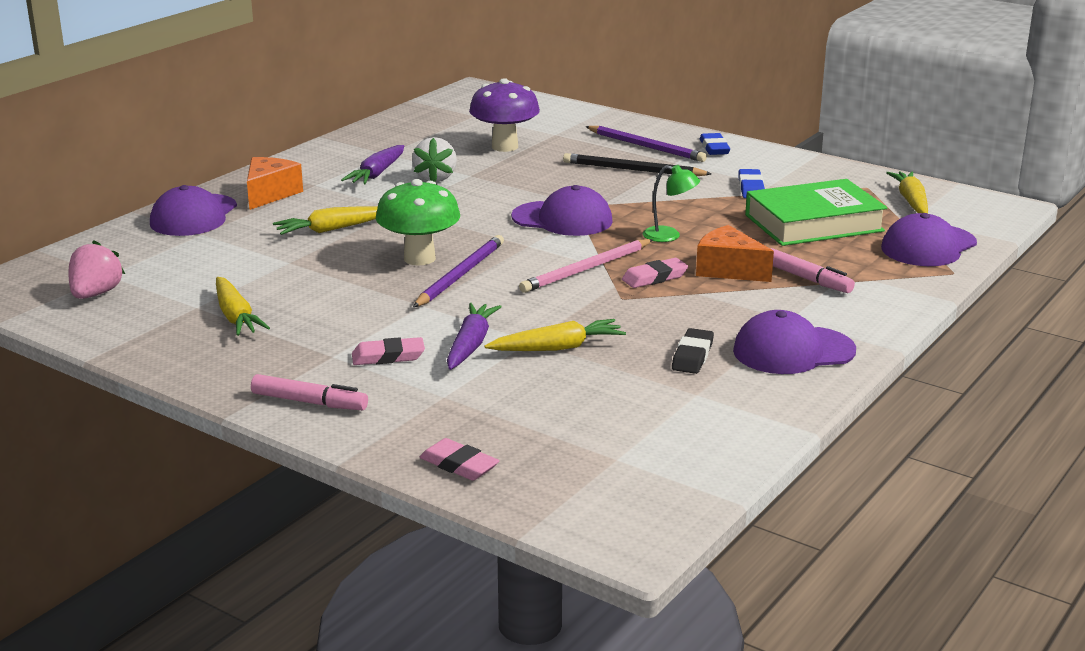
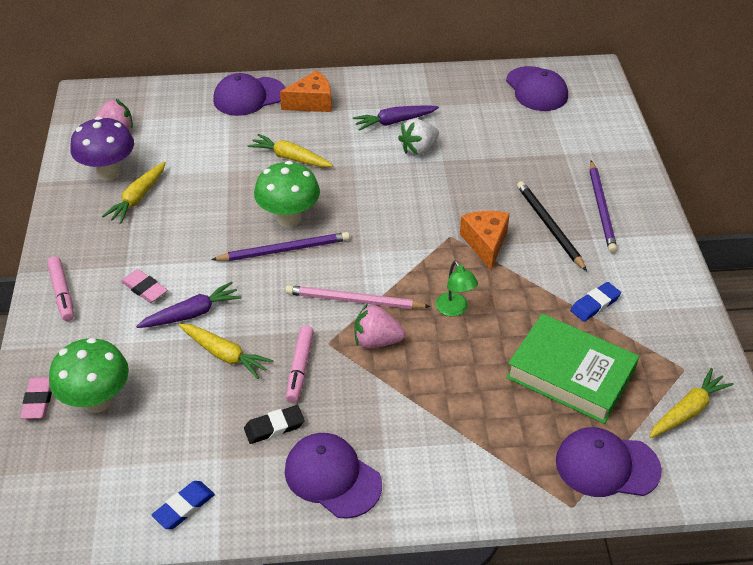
camera: 50 degrees right, 20 degrees up
(504, 147) = (509, 145): purple mushroom -> purple mushroom (108, 172)
(515, 432) = (97, 401): none -> green mushroom
(562, 219) = (421, 243): purple cap -> purple cap (536, 89)
(654, 277) = (376, 341): pink eraser -> pink strawberry
(714, 148) = (647, 243): blue eraser -> blue eraser (184, 507)
(728, 270) = (431, 372): orange cheese -> orange cheese (485, 243)
(806, 279) = (462, 422): pink marker -> pink marker (300, 368)

